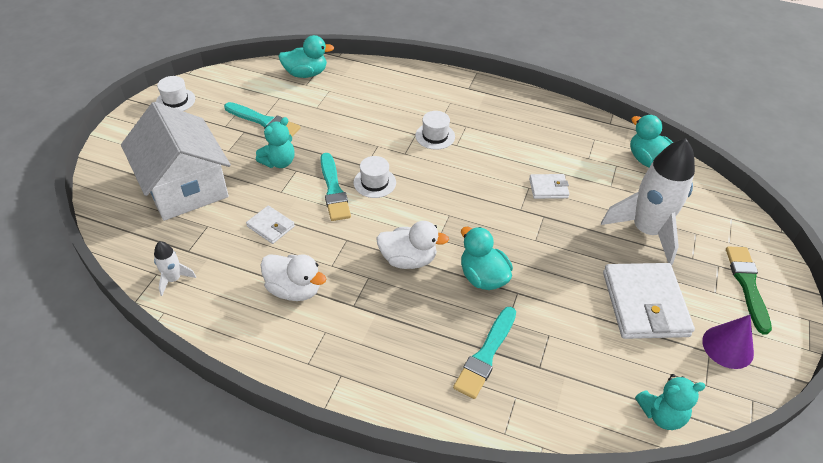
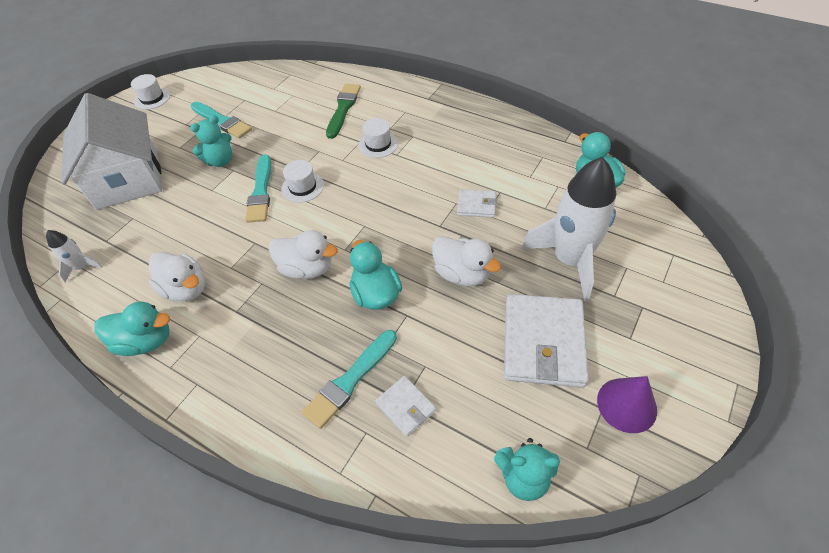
camera: 15 degrees right, 5 degrees up
(270, 226) = (189, 223): white wallet -> white wallet (406, 407)
(306, 74) = (277, 78): turquoise duck -> turquoise duck (146, 341)
(555, 251) = (462, 274): none -> white duck
(747, 285) = (671, 333): green brush -> green brush (343, 109)

